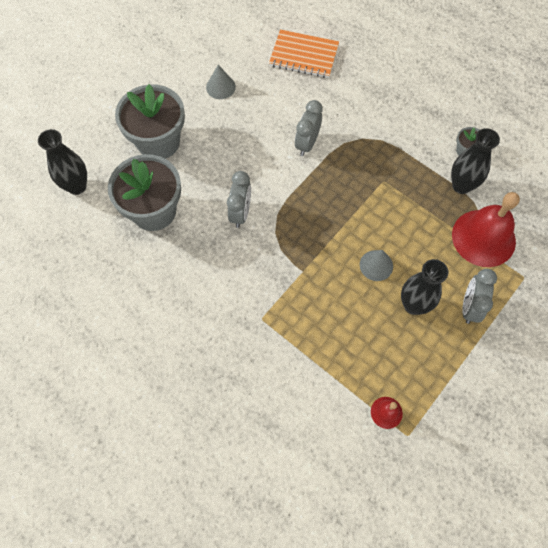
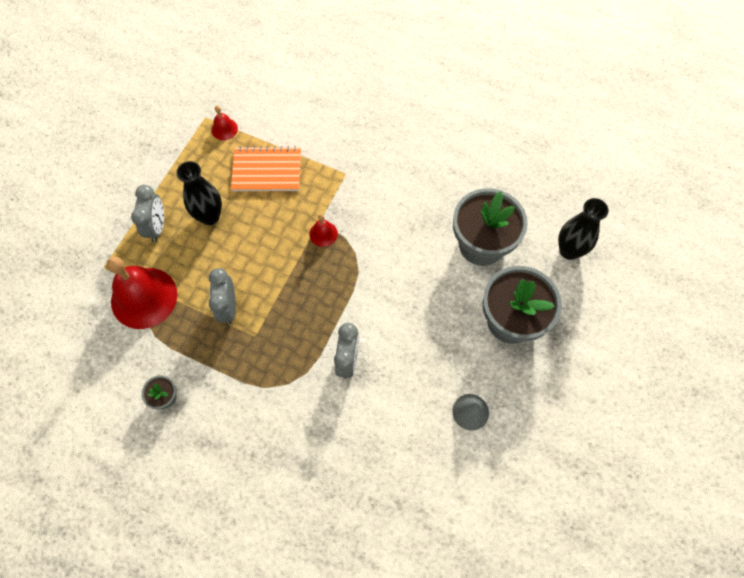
camera: 165 degrees right, 0 degrees up
(240, 213) = (395, 263): grey clock -> grey clock (228, 307)
(301, 258) = (323, 234): none -> red bell
(304, 55) = (383, 489): orange notebook -> orange notebook (267, 170)
(376, 265) = (250, 244): grey cone -> none
(461, 185) = (169, 351): black vase -> none

